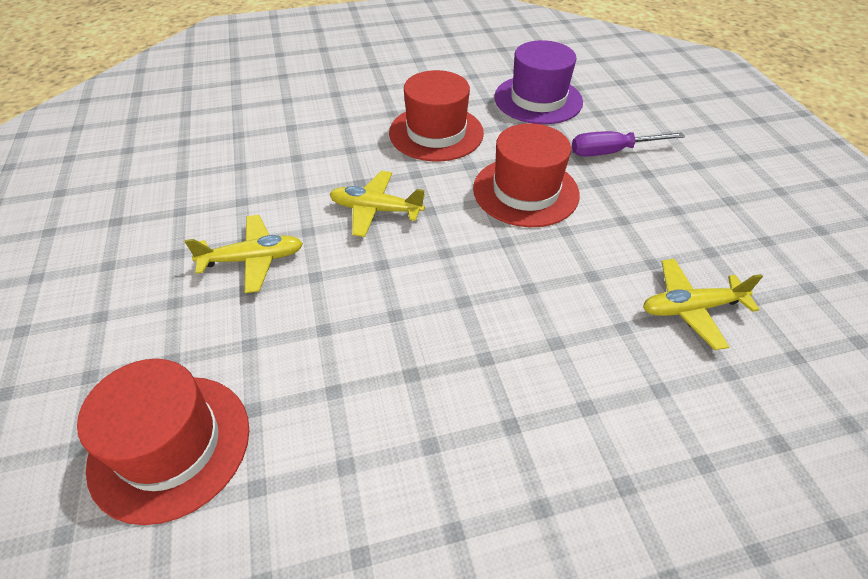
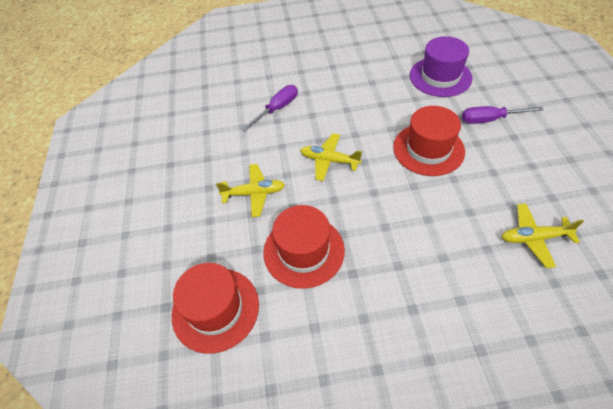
camera: 10 degrees right, 5 degrees up
(297, 142) = (277, 109): none -> purple screwdriver
(436, 133) = (369, 103): red hat -> red hat (303, 251)

